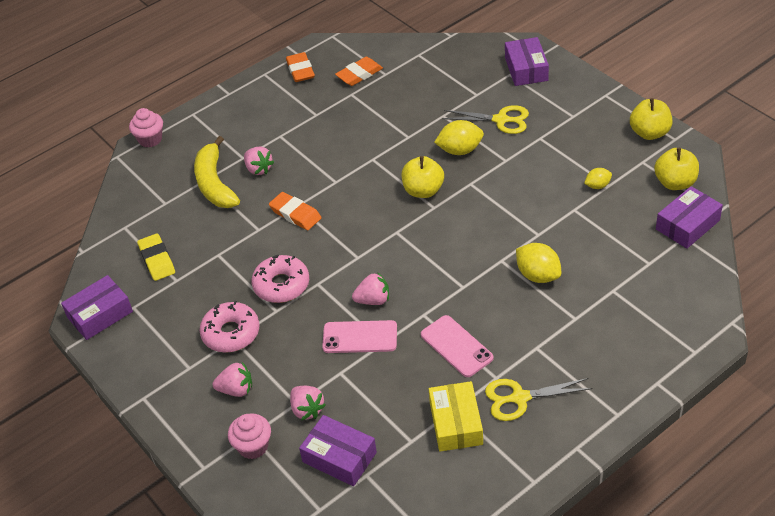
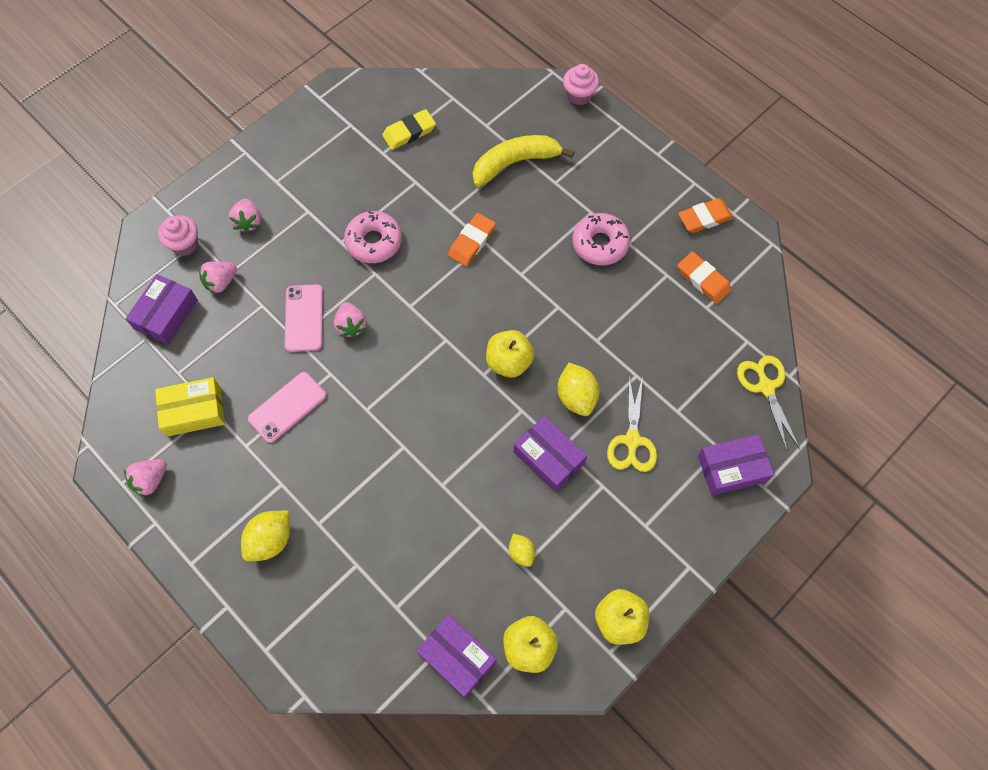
camera: 80 degrees right, 20 degrees up
(100, 314) = (342, 101): purple box -> purple box (549, 457)
(231, 333) = (315, 208): pink donut -> pink donut (600, 244)
(258, 169) = (538, 199): pink strawberry -> pink strawberry (150, 480)
(520, 398) = (218, 469): yellow scissors -> yellow scissors (765, 387)
(538, 275) = (380, 485): yellow lemon -> yellow lemon (271, 540)

